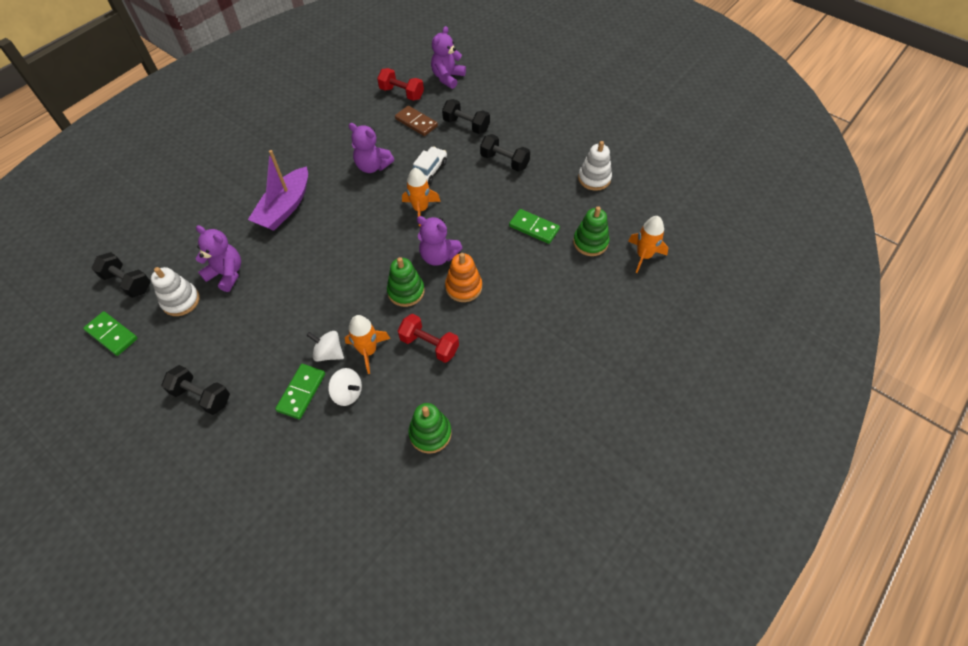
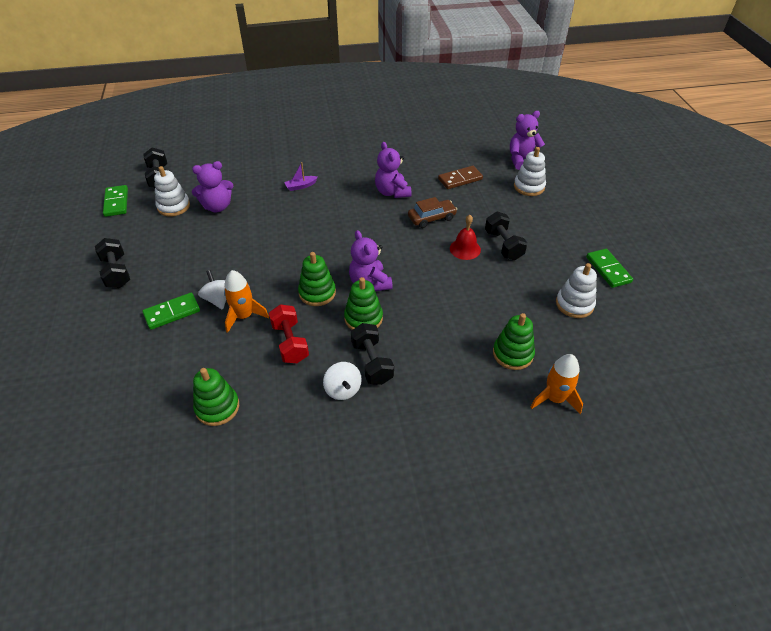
camera: 40 degrees right, 10 degrees down
(226, 274) = (217, 207): purple teddy bear -> purple teddy bear turned 90 degrees clockwise
(285, 207) = (301, 186): purple boat -> purple boat, size x0.44
(347, 393) = (198, 335): white spinning top -> white spinning top (343, 389)
(401, 93) = (471, 154): red dumbbell -> none
(416, 122) = (460, 179): brown domino -> brown domino turned 75 degrees clockwise
(420, 209) = (394, 241): orange rocket -> none
(429, 170) = (431, 218): white car -> brown car
(463, 287) = (363, 318): orange stacking toy -> green stacking toy
(466, 125) = (499, 201): black dumbbell -> black dumbbell (372, 362)
(475, 99) = (529, 187): none -> white stacking toy
(480, 182) = (465, 249): none -> red bell
(534, 228) = (473, 310): green domino -> green domino (608, 269)

